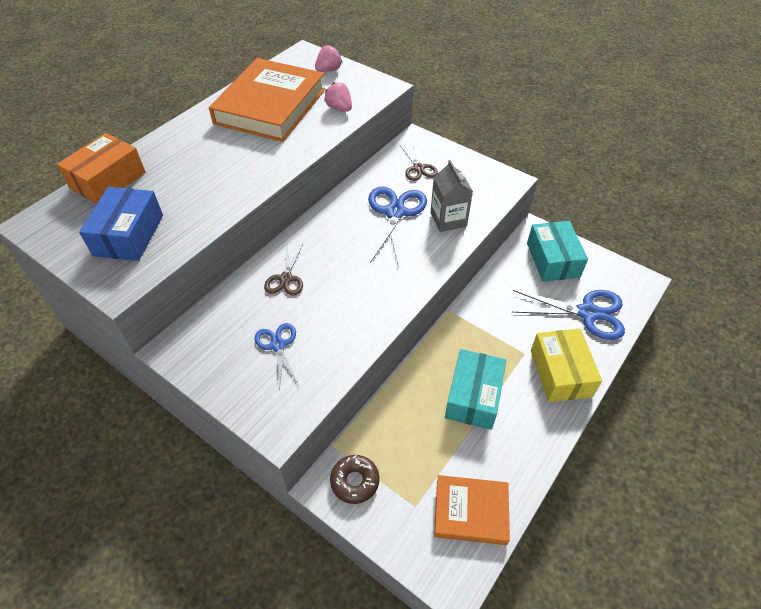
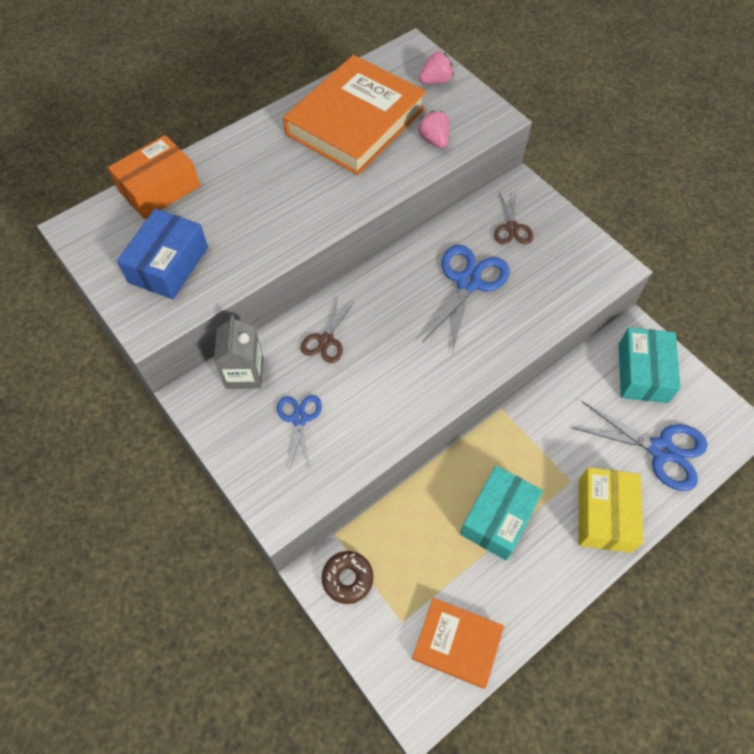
camera: 15 degrees right, 10 degrees up
(448, 219) = (527, 305): grey carton -> grey carton (244, 373)

